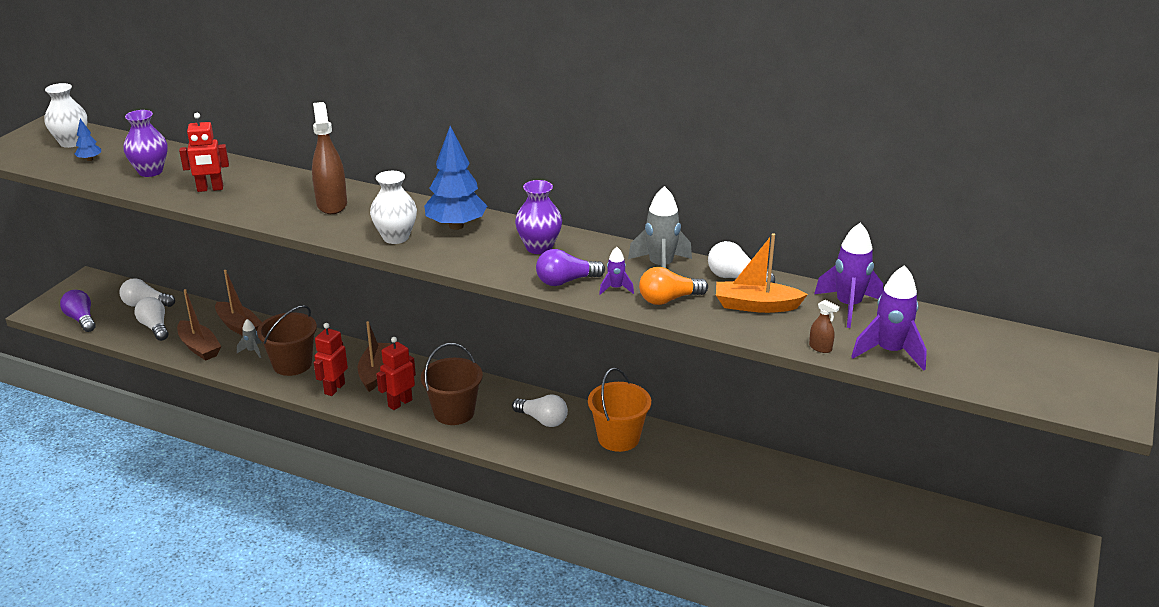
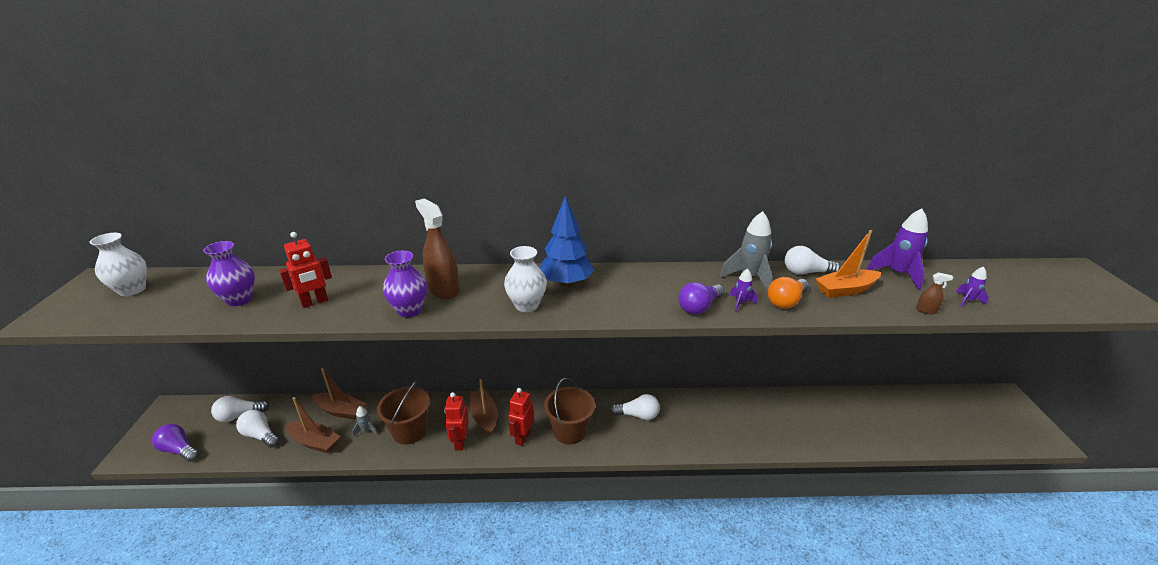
camera: 25 degrees left, 0 degrees up
(90, 159) = (163, 302): blue tree -> none
(539, 247) = (648, 284): purple vase -> purple vase (409, 310)
(618, 438) = (699, 412): orange bucket -> none
(889, 352) = (967, 301): purple rocket -> purple rocket, size x0.52

